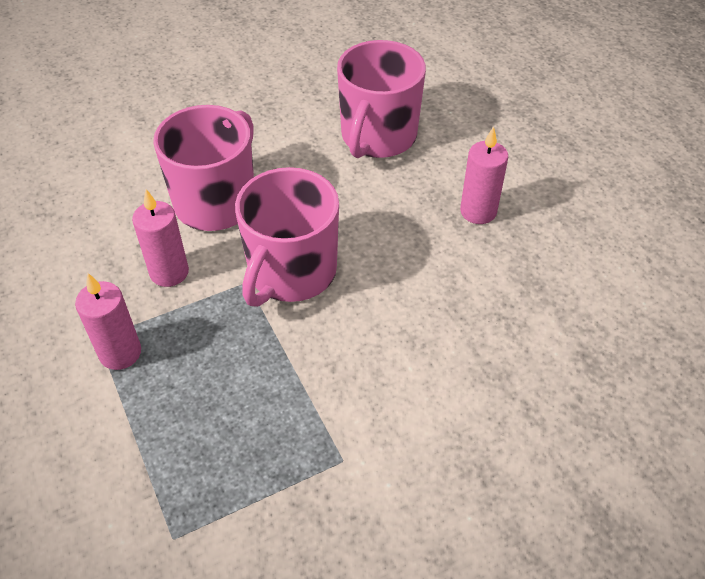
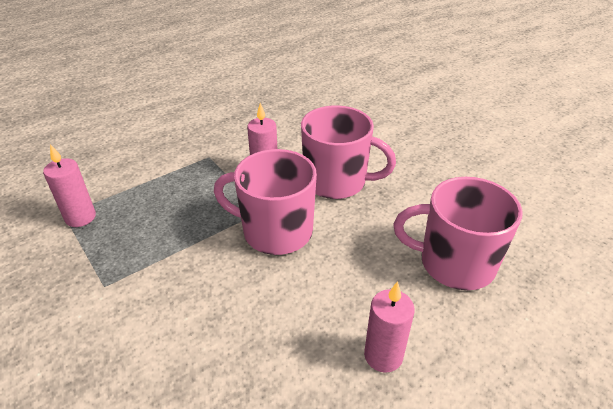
camera: 80 degrees right, 10 degrees down
(120, 353) = (197, 167): pink candle -> pink candle (80, 217)

